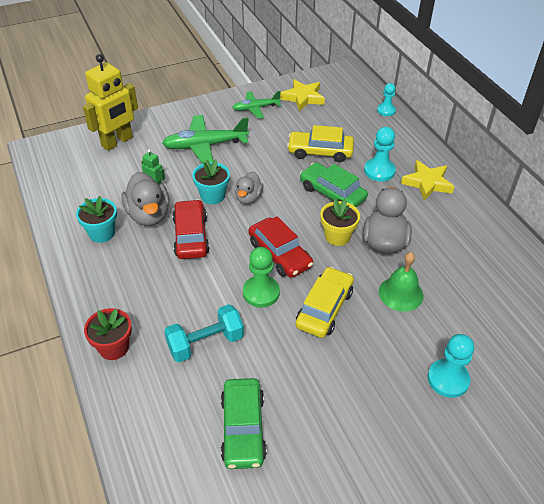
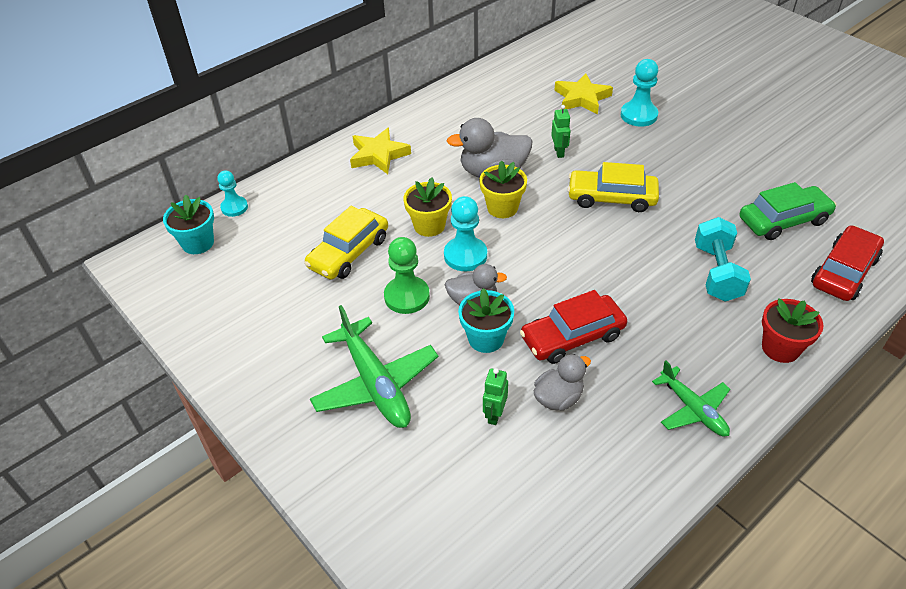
camera: 105 degrees left, 0 degrees up
(102, 233) = (623, 440): turquoise flower pot -> turquoise flower pot (198, 243)
(117, 142) = (405, 517): yellow robot -> none
(149, 215) = (558, 398): grey duck -> grey duck, size x0.62
(205, 343) = (716, 273): turquoise dumbbell -> turquoise dumbbell turned 45 degrees clockwise
(255, 108) = (257, 349): green plane -> green plane (693, 409)
(261, 292) = (622, 248): green pawn -> green pawn (407, 296)
(280, 254) = (556, 247): red car -> red car (844, 272)
(303, 98) = (216, 298): yellow star -> yellow star (581, 98)
(320, 152) = (349, 252): yellow car -> yellow car turned 45 degrees clockwise
(332, 193) = (429, 225): green car -> yellow flower pot
(379, 171) = (370, 194): turquoise pawn -> turquoise pawn (465, 255)
(401, 293) = (559, 152): green bell -> green robot

